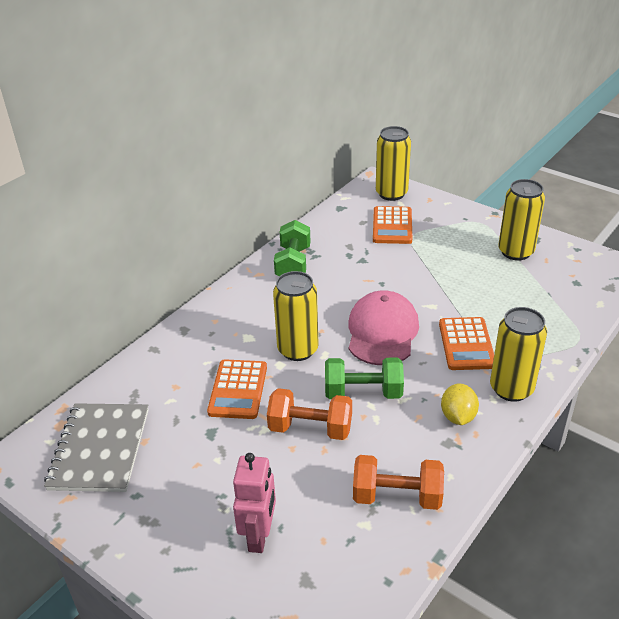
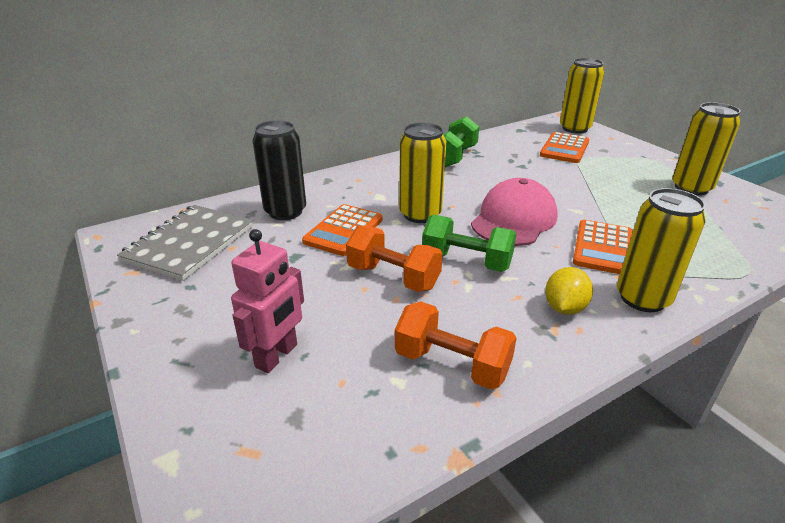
camera: 20 degrees right, 5 degrees down
(168, 383) = (285, 211): none -> black can

